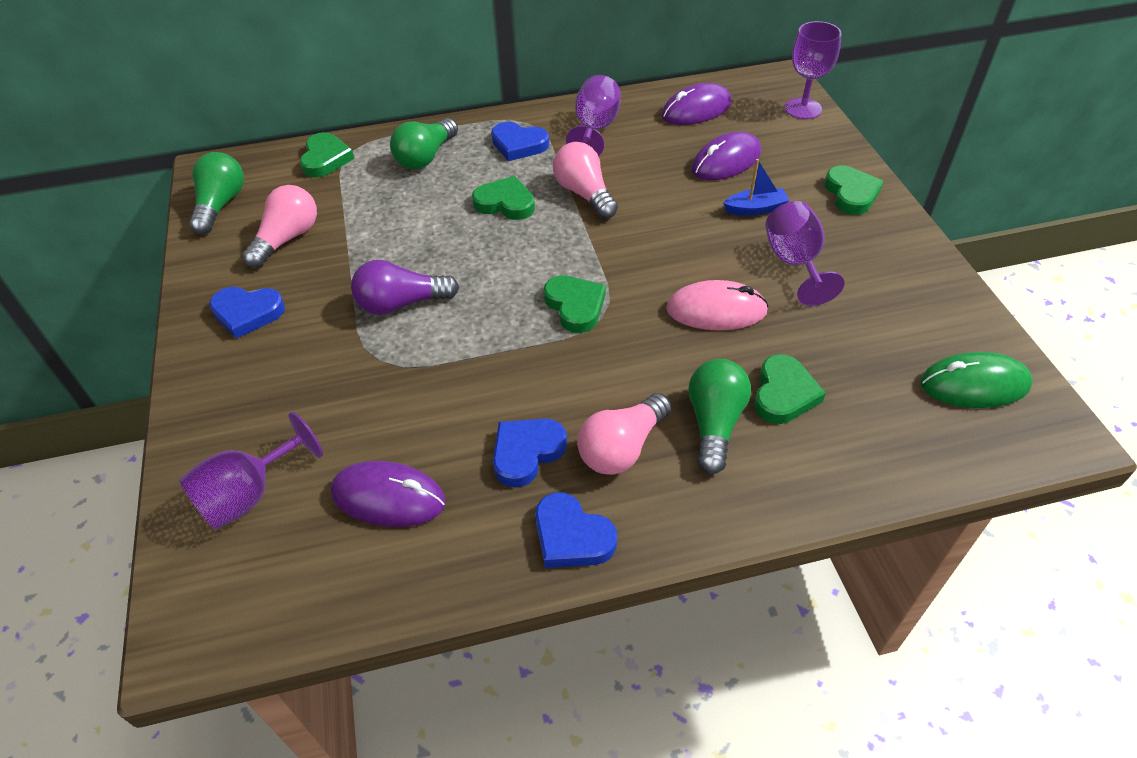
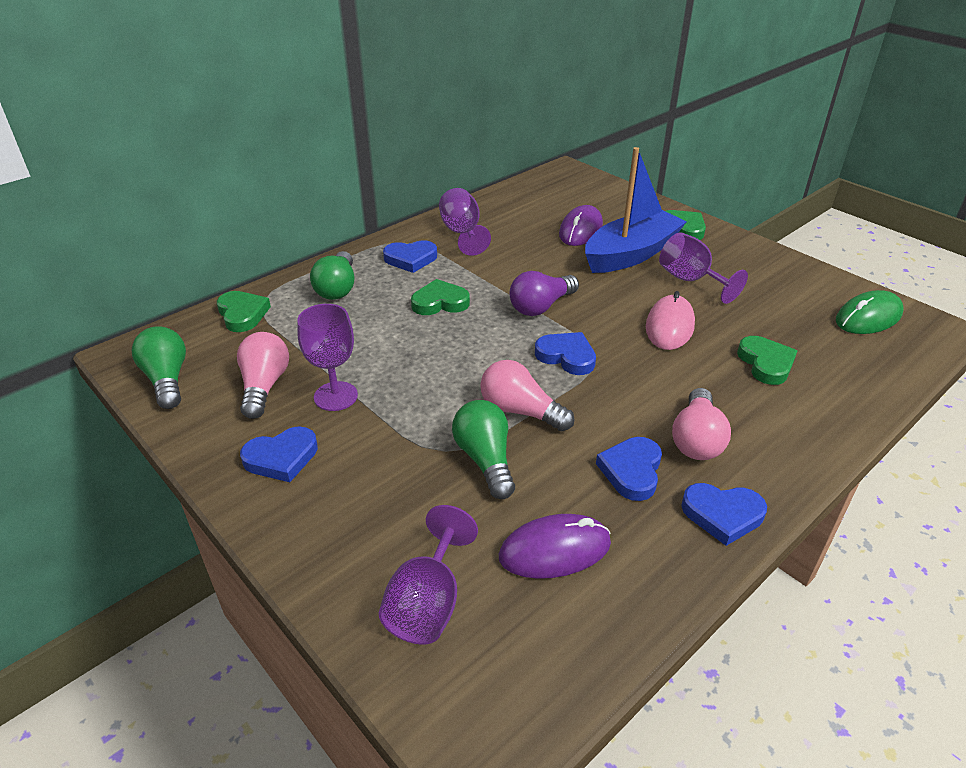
camera: 30 degrees left, 10 degrees down
(401, 303) = (422, 401): purple light bulb -> purple light bulb (541, 306)
(575, 306) = (566, 356): green heart -> blue heart
(584, 193) = (497, 278): pink light bulb -> pink light bulb (520, 411)
(696, 110) = (526, 202): purple mouse -> none
(714, 423) = (741, 399): green light bulb -> green light bulb (485, 459)
(716, 310) = (669, 326): pink mouse -> pink mouse turned 45 degrees counterclockwise
(755, 209) = (631, 254): blue boat -> blue boat, size x2.32
(803, 109) = (600, 185): purple goblet -> purple goblet (336, 396)

